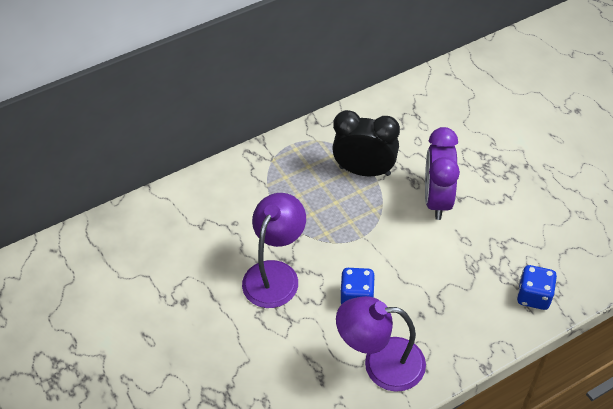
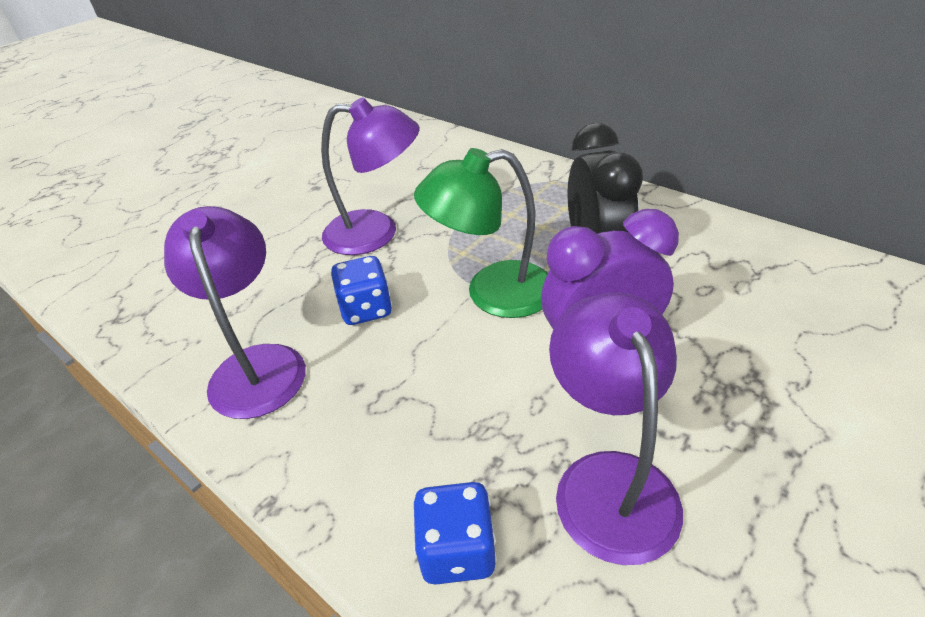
camera: 70 degrees right, 10 degrees down
(374, 230) = (492, 293): none -> green lamp
(518, 231) = (609, 480): none -> purple lamp

